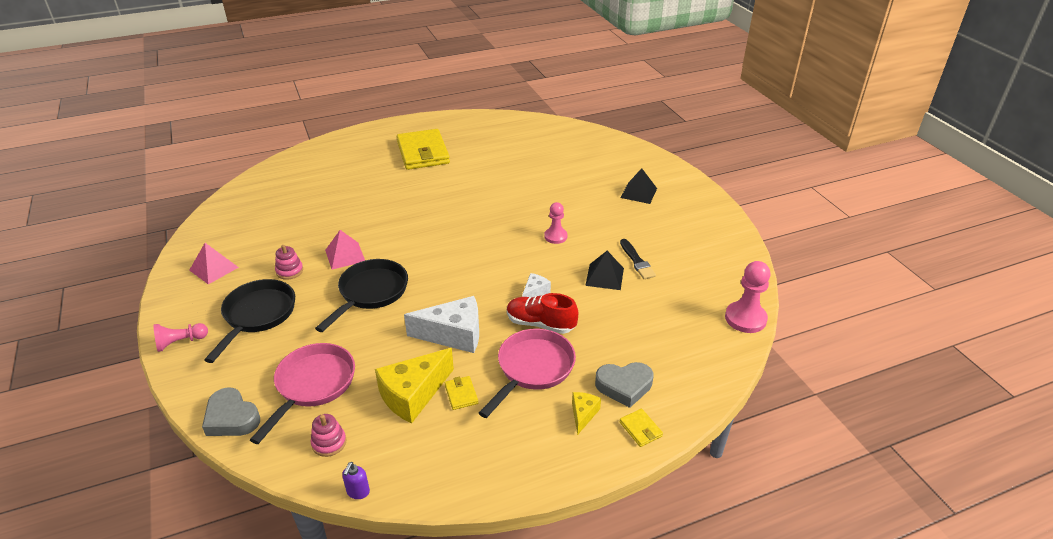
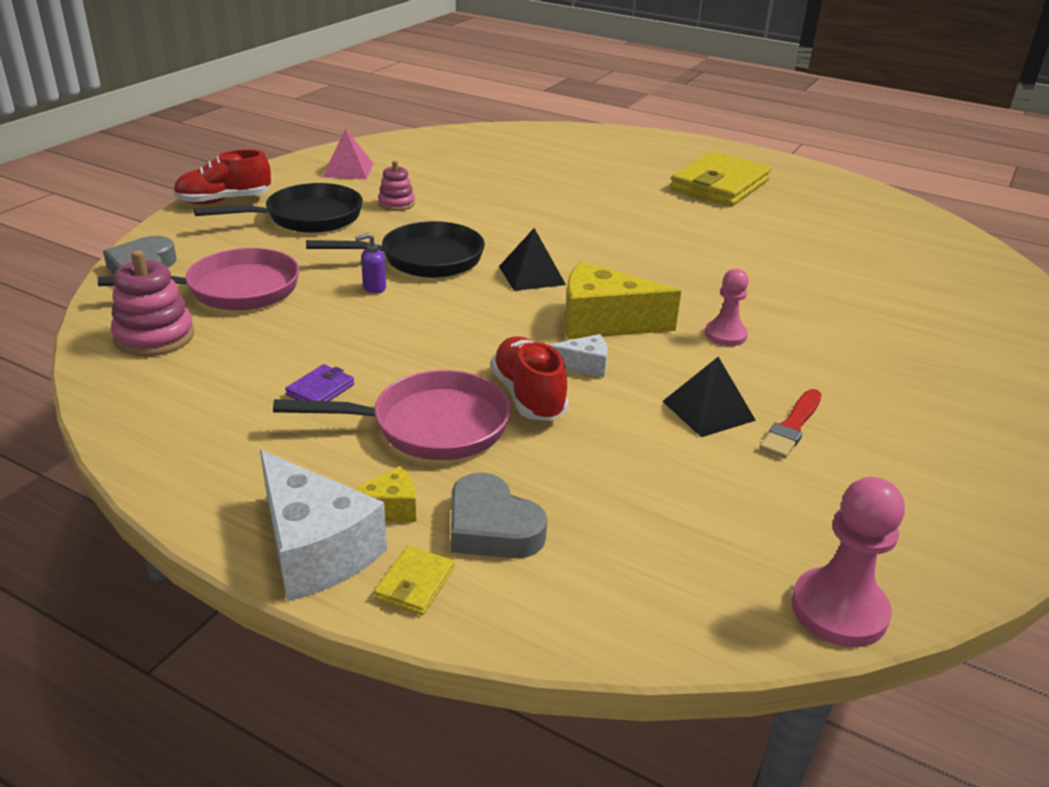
camera: 50 degrees right, 5 degrees down
(180, 342) = (224, 201): pink pawn -> red shoe
(329, 443) = (154, 337): pink stacking toy -> pink stacking toy, size x1.61
(345, 255) = (464, 219): pink pyramid -> none
(358, 492) = (92, 387): purple soap dispenser -> purple soap dispenser (374, 288)
(413, 395) = (284, 356): yellow cheese -> yellow cheese (603, 322)
(454, 335) = (422, 340): white cheese -> white cheese (315, 549)
(461, 394) = (320, 390): yellow wallet -> purple wallet
(637, 261) = (792, 427): black brush -> red brush
(639, 193) = (955, 364): black pyramid -> black pyramid (531, 275)

